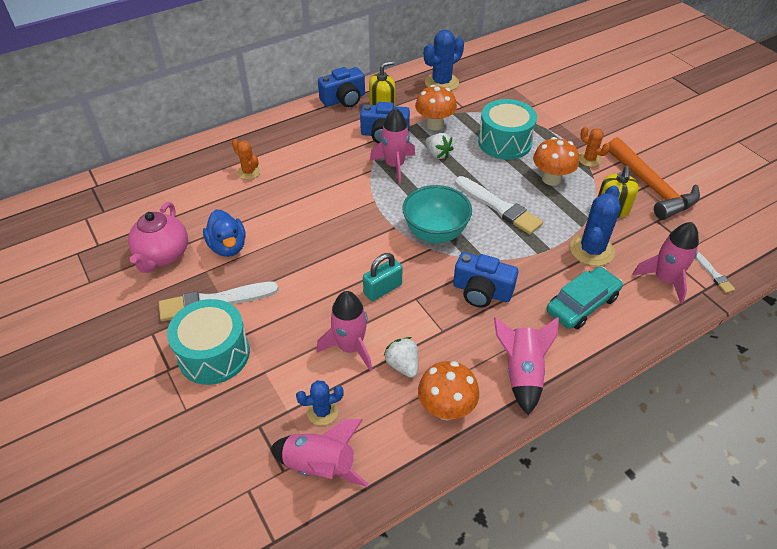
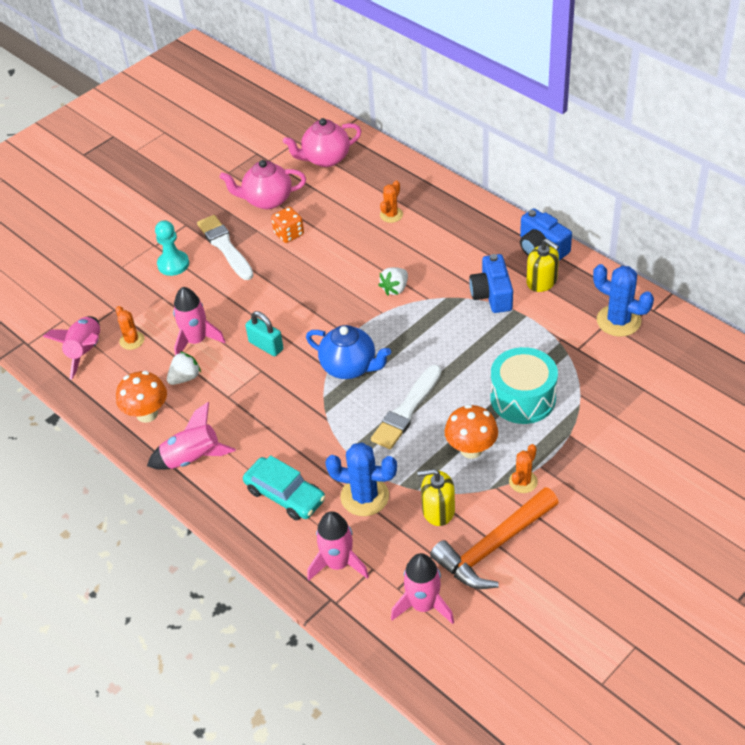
camera: 80 degrees right, 0 degrees up
(132, 201) = (325, 159): none -> pink teapot
(214, 354) = (173, 264): turquoise drum -> turquoise pawn
(228, 247) = (289, 234): blue duck -> orange dice
(322, 411) = (132, 340): blue cactus -> orange cactus
(394, 166) = (442, 315): pink rocket -> pink rocket (423, 605)
(434, 125) = (529, 331): orange mushroom -> none
(435, 233) = (350, 367): turquoise bowl -> blue teapot
(437, 154) = (476, 344): white strawberry -> white strawberry (395, 289)
(481, 291) = (281, 415): blue camera -> none
(713, 274) = (359, 610): white brush -> none

